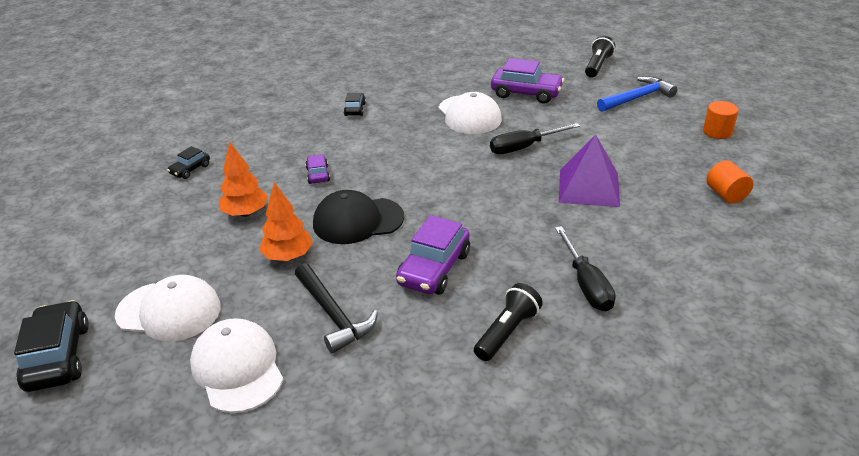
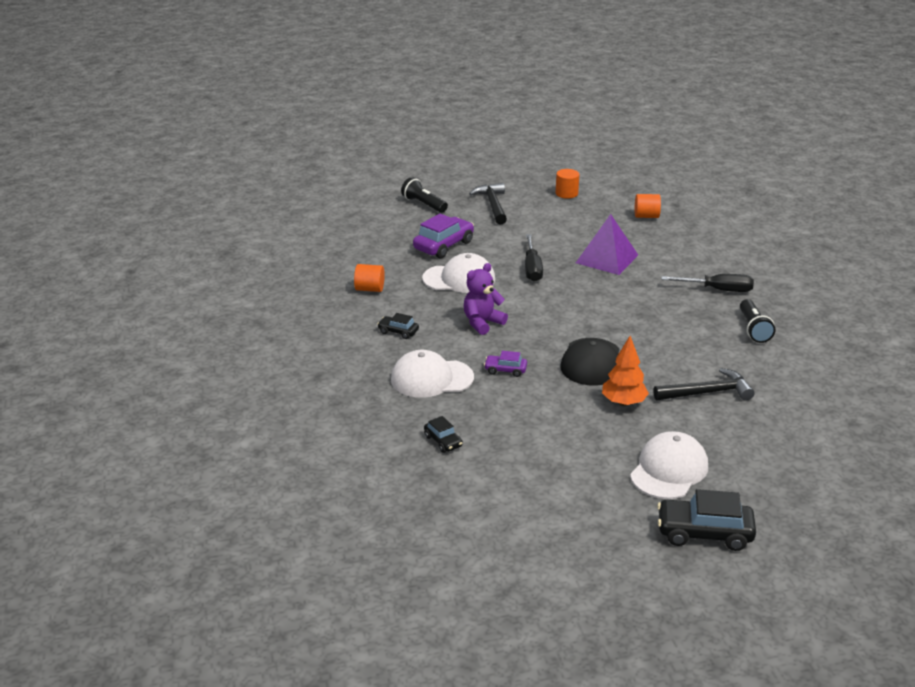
camera: 70 degrees left, 5 degrees down
(237, 368) = (750, 442): white cap -> white cap (431, 378)
(246, 213) = (545, 416): orange tree -> none
(396, 144) = (482, 323): none -> purple teddy bear
(418, 81) = (369, 289): none -> orange cylinder
(434, 269) = (673, 341): purple car -> none
(507, 332) = (753, 329): black flashlight -> black flashlight turned 150 degrees counterclockwise
(637, 98) = (492, 205): blue hammer -> black hammer

